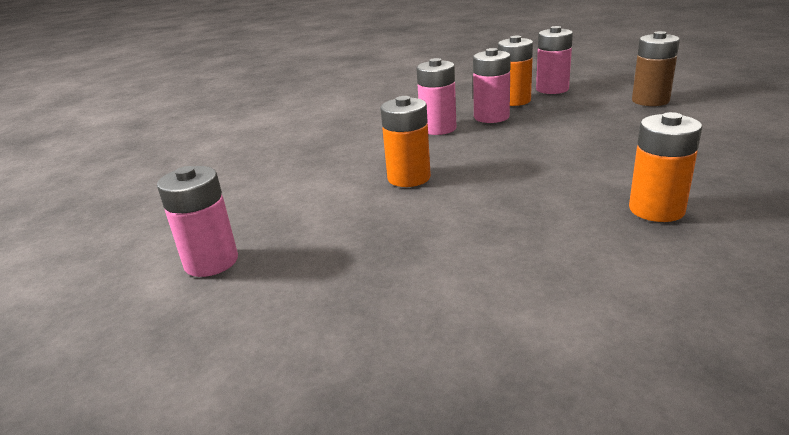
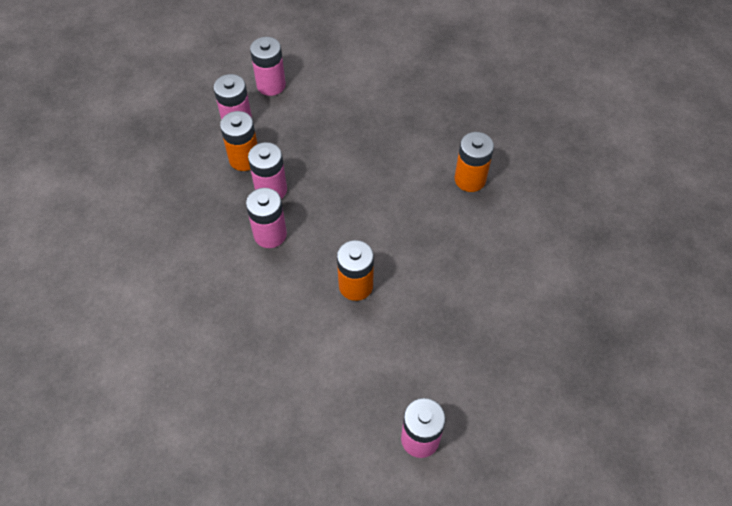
camera: 75 degrees left, 30 degrees up
(618, 88) = (271, 85): none -> pink battery
(650, 101) = (312, 84): brown battery -> none

